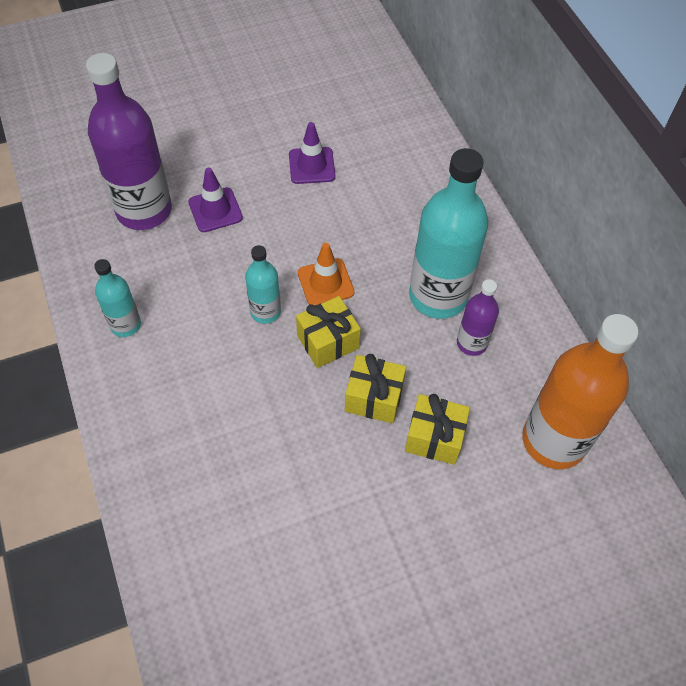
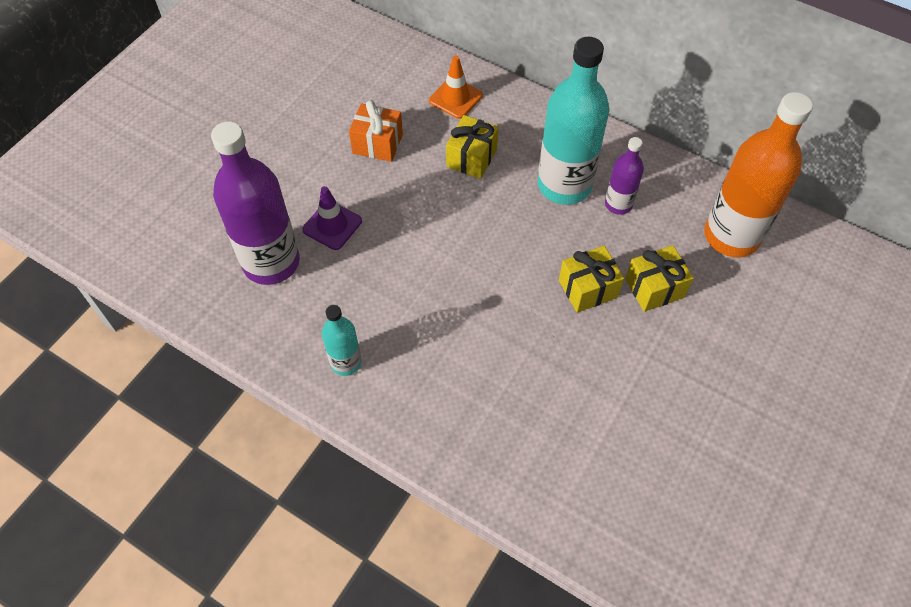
camera: 35 degrees left, 0 degrees up
(265, 311) = (448, 278): turquoise bottle -> none
(311, 166) = (377, 144): purple traffic cone -> orange gift
(325, 283) = (473, 227): orange traffic cone -> orange traffic cone (455, 98)
(328, 341) = (517, 270): yellow gift -> yellow gift (471, 158)

